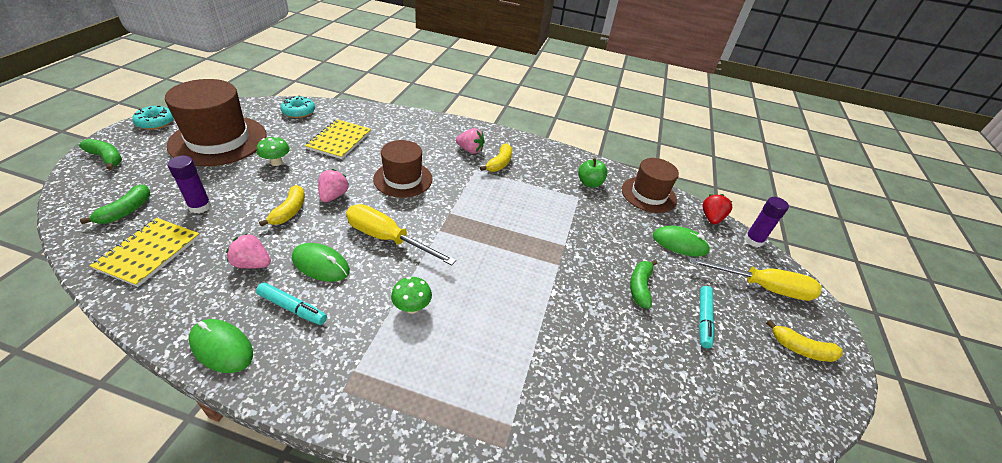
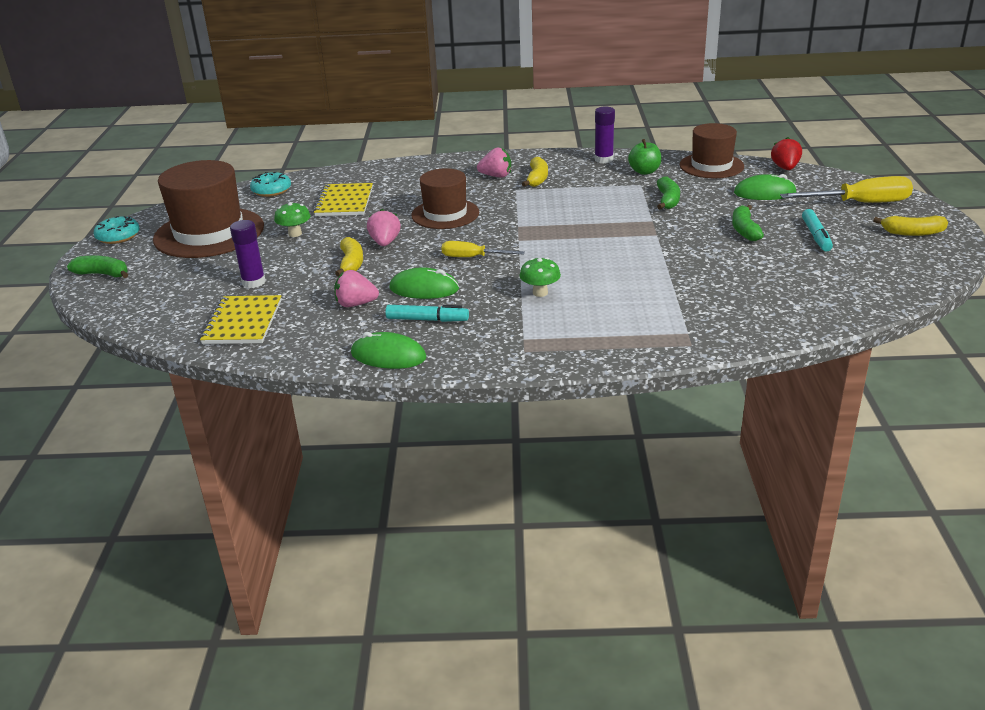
camera: 10 degrees left, 10 degrees down
(126, 211) = (180, 303): green banana -> green banana (668, 200)
(388, 239) = (472, 257): yellow screwdriver -> yellow screwdriver, size x0.60
(753, 240) = (835, 174): purple glue stick -> purple glue stick (604, 159)

